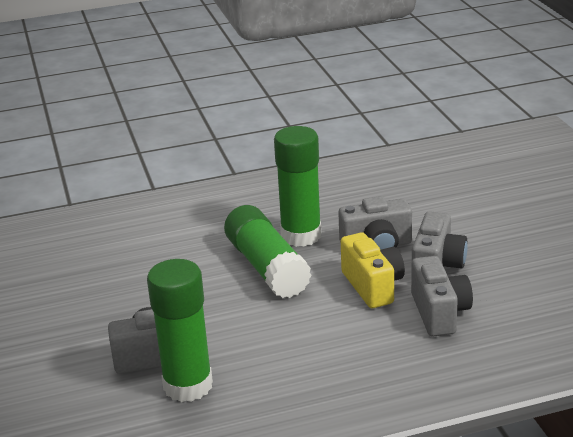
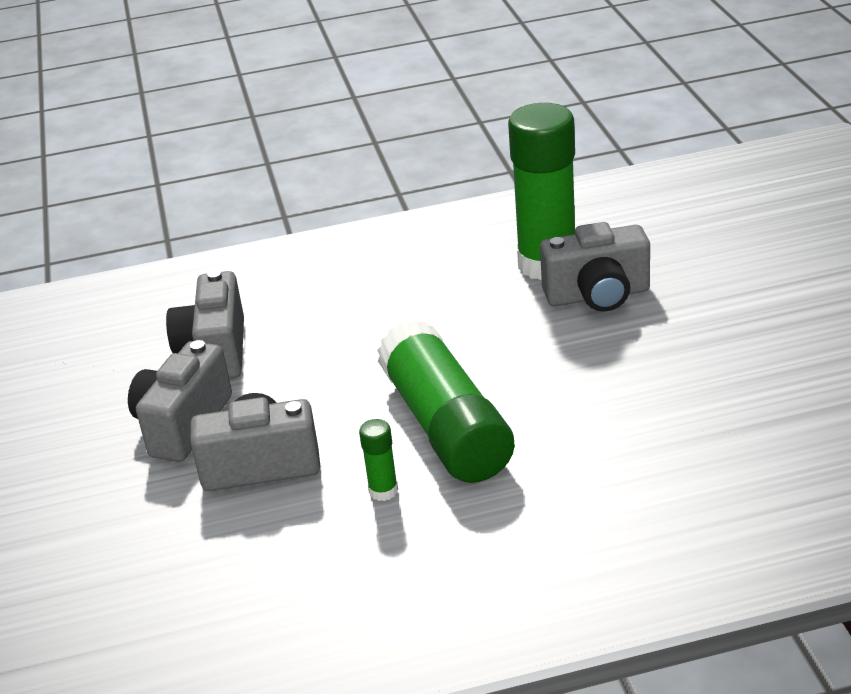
camera: 175 degrees left, 5 degrees up
(301, 235) = (383, 491): green glue stick -> green glue stick, size x0.41
(373, 286) = (291, 392): yellow camera -> none

